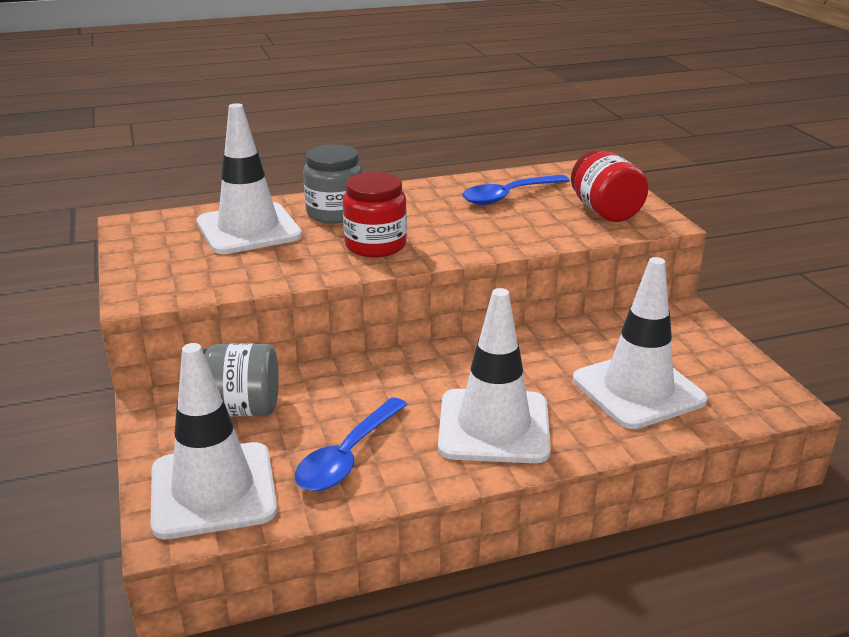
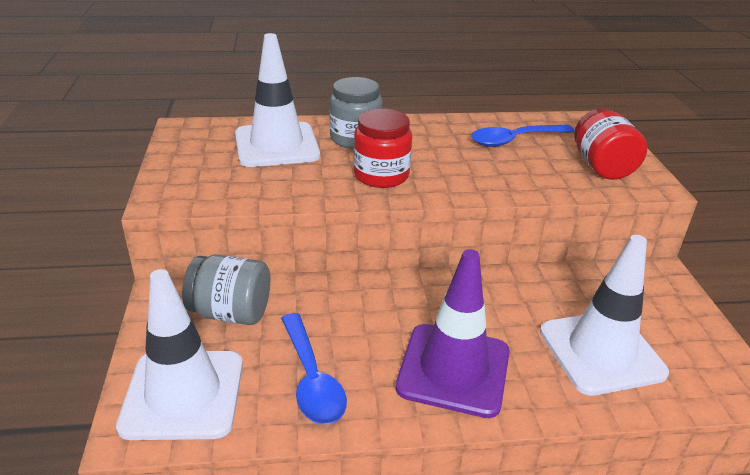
camera: 10 degrees right, 5 degrees up
(348, 456) = (312, 379): blue spoon -> blue spoon turned 60 degrees counterclockwise
(494, 426) = (453, 369): white traffic cone -> purple traffic cone

